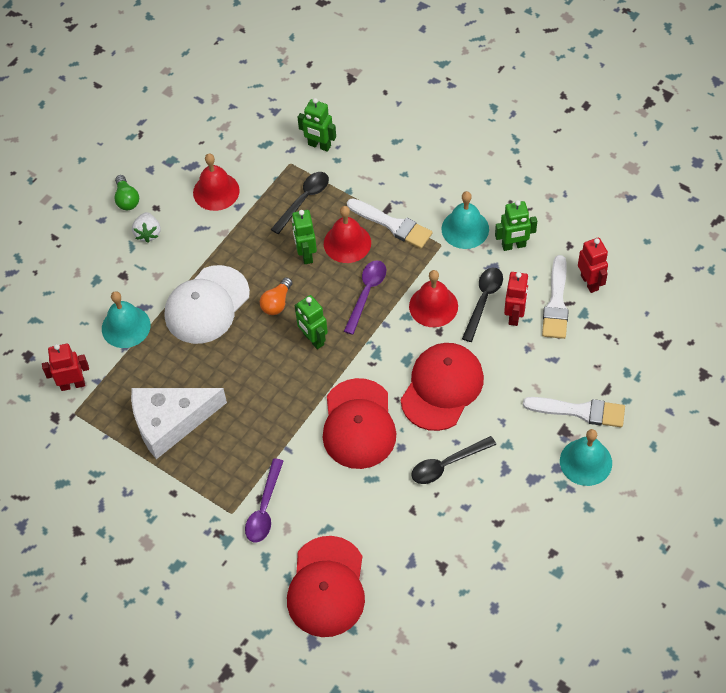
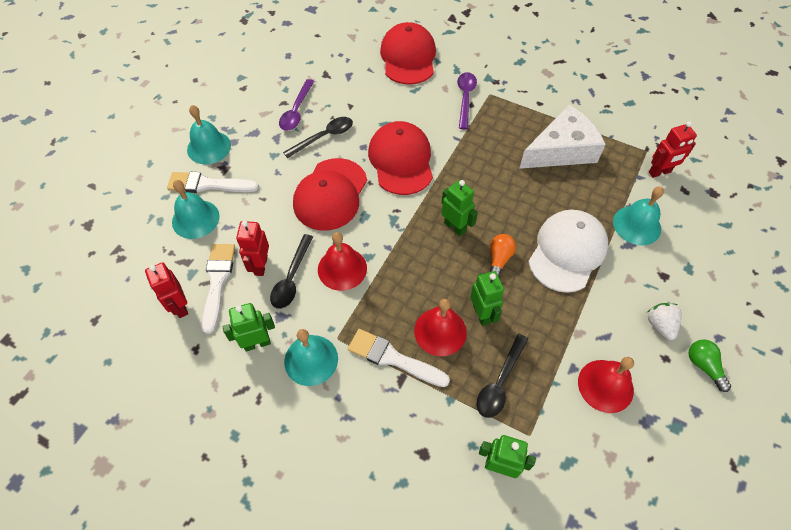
camera: 170 degrees right, 0 degrees up
(366, 293) = (411, 276): purple spoon -> purple spoon (296, 111)
(588, 371) = (195, 219): none -> turquoise bell

